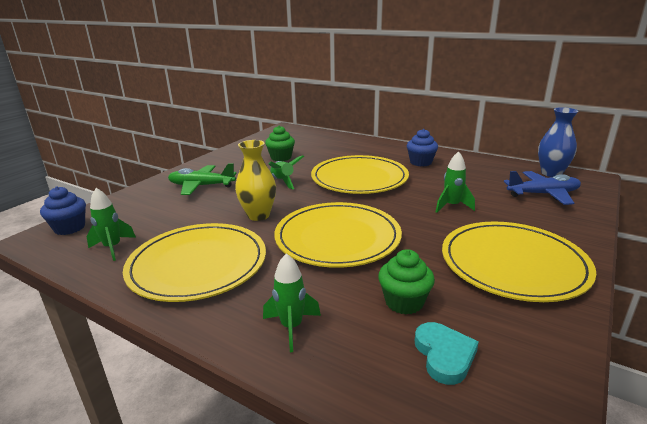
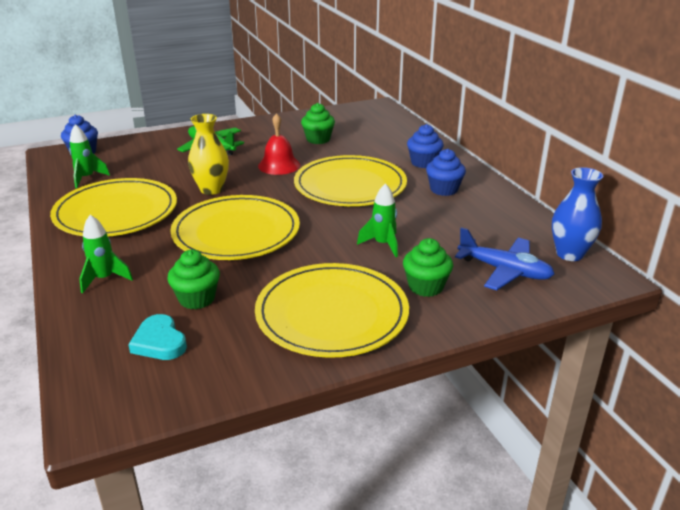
camera: 35 degrees right, 5 degrees up
(283, 182) = (279, 165): green rocket -> red bell
(379, 151) = (423, 163): none -> blue cupcake
(444, 355) = (159, 342): turquoise heart -> turquoise heart turned 120 degrees clockwise
(526, 221) = (426, 286): none -> green cupcake

